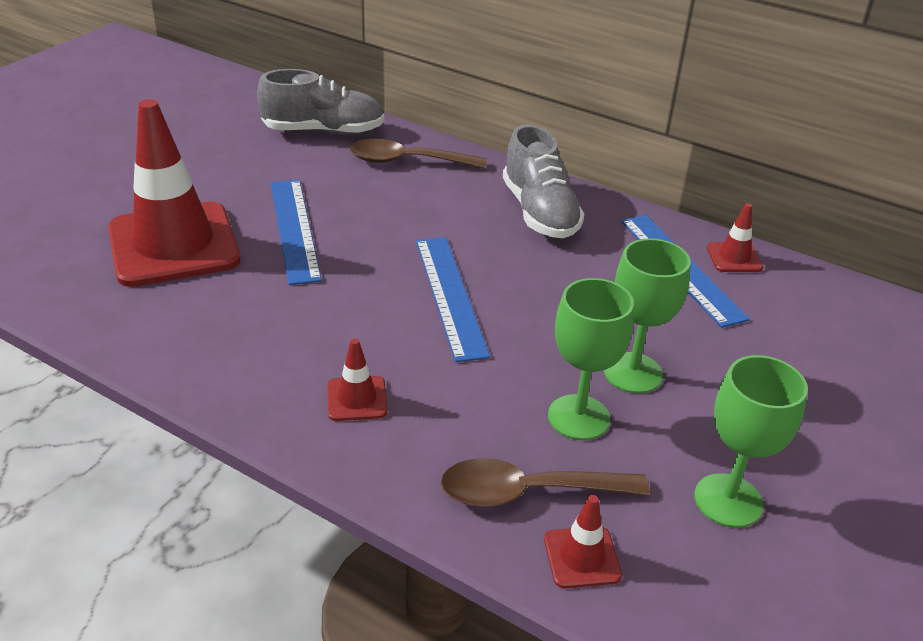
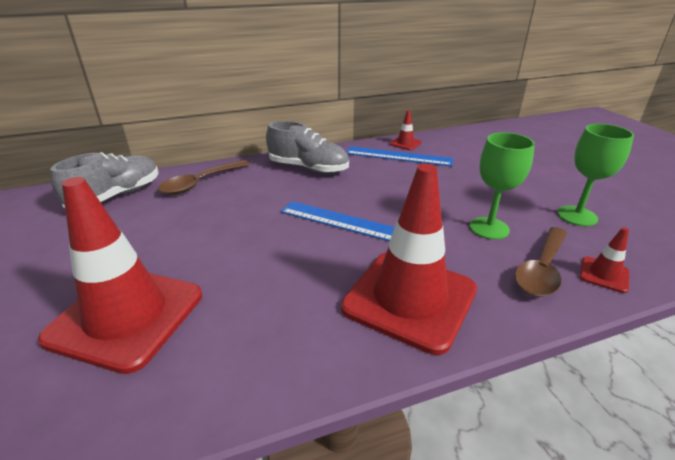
camera: 50 degrees left, 5 degrees down
(294, 229) = (200, 250): blue ruler -> none
(357, 399) = (409, 299): red traffic cone -> red traffic cone, size x2.43
(633, 373) = (465, 199): green goblet -> none

